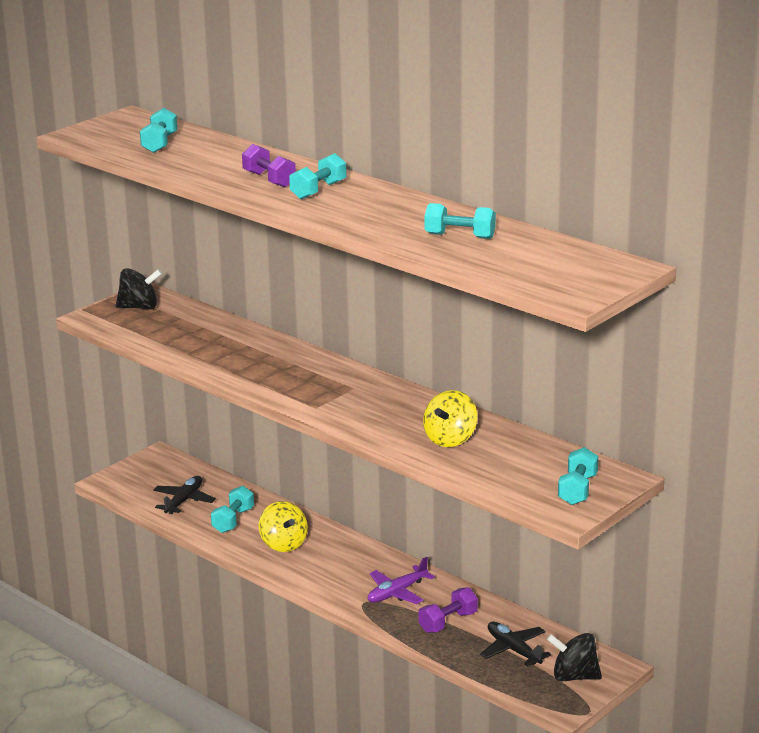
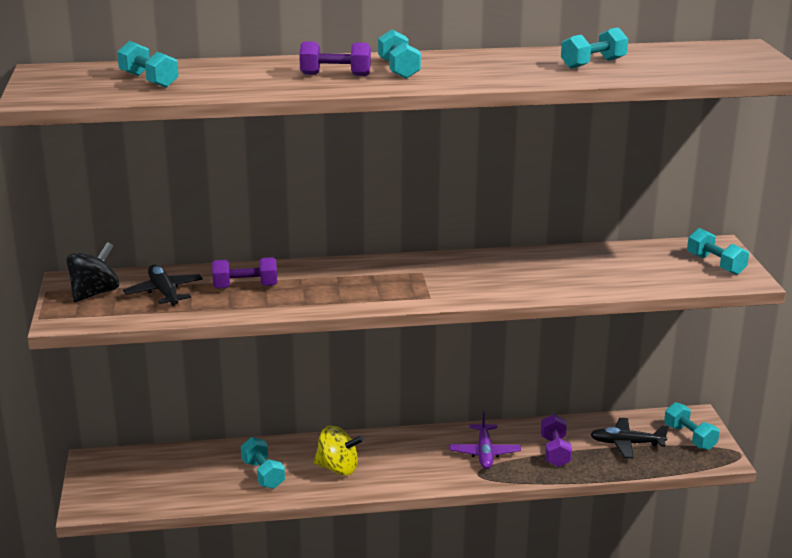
camera: 50 degrees left, 0 degrees up
(184, 501) = (191, 483): black plane -> black plane (164, 292)
(226, 344) = (245, 287): none -> purple dumbbell
(450, 439) = (570, 273): yellow spinning top -> none
(574, 676) = (689, 437): black spinning top -> turquoise dumbbell

